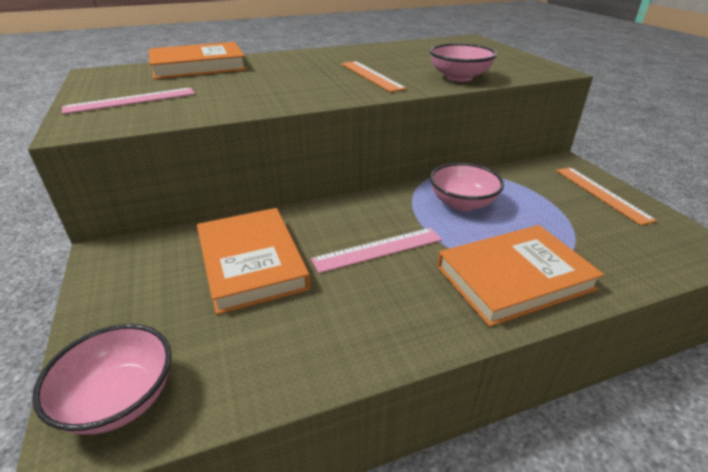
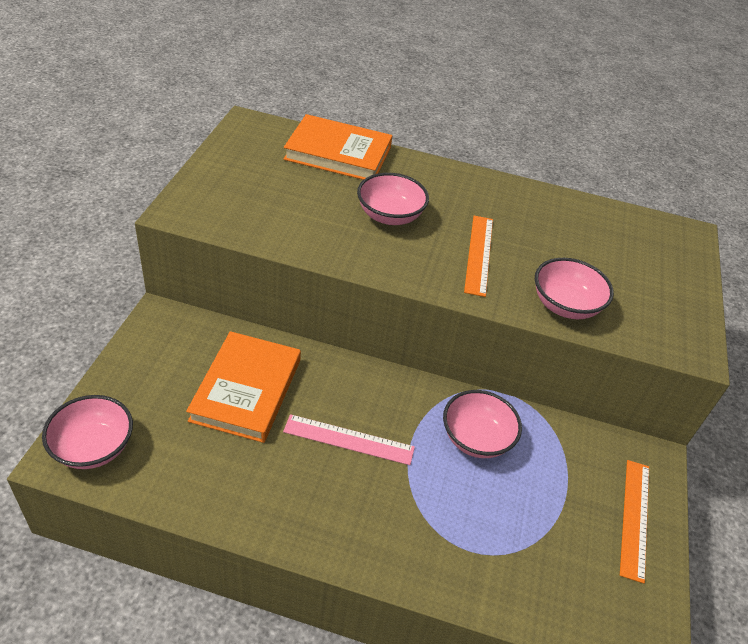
camera: 30 degrees right, 10 degrees up
(131, 100) = (241, 189): pink ruler -> none
(281, 79) = (390, 216): none -> pink bowl
(514, 278) = (425, 540): orange book -> none

